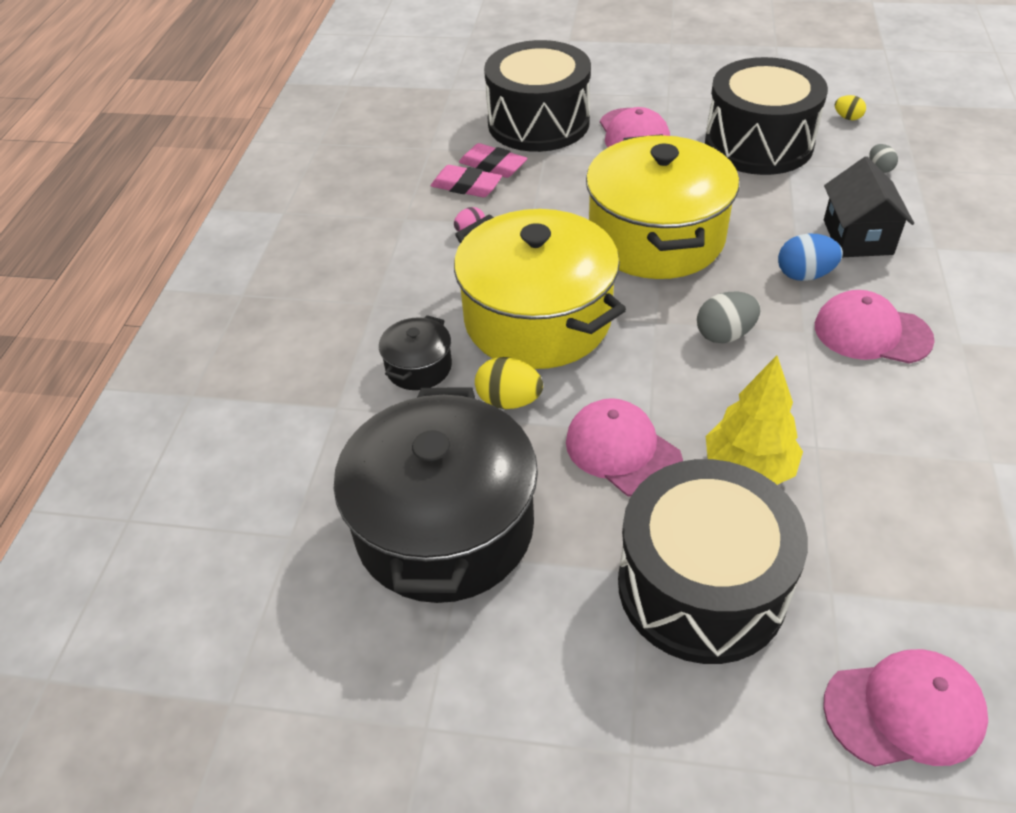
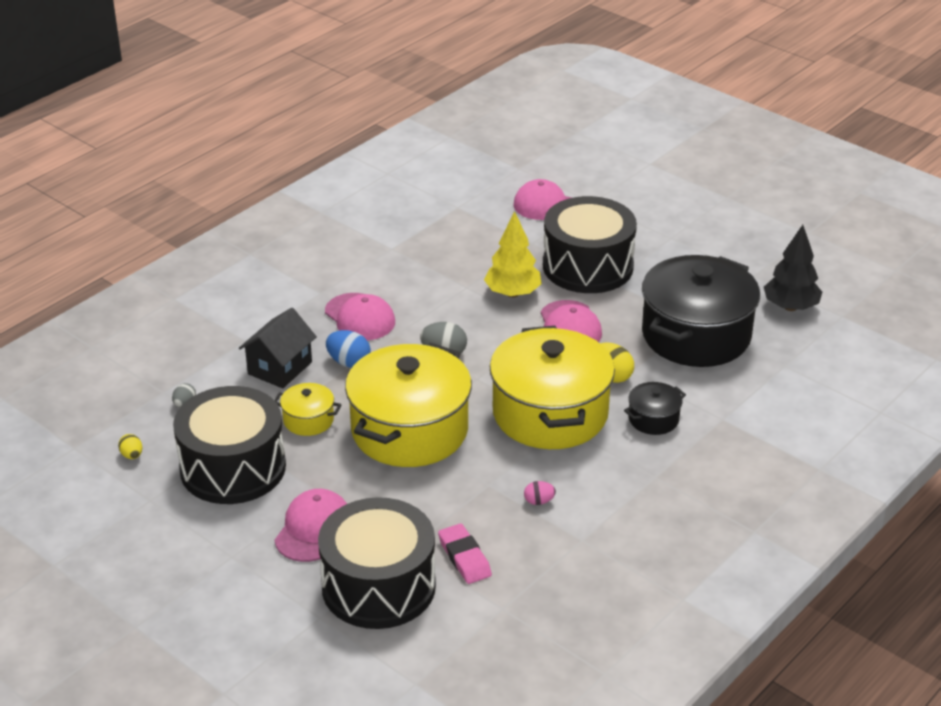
camera: 150 degrees left, 10 degrees down
(327, 675) = (790, 307): none -> black tree
(466, 186) = (506, 547): pink eraser -> none
(757, 204) = (308, 420): none -> yellow pot

